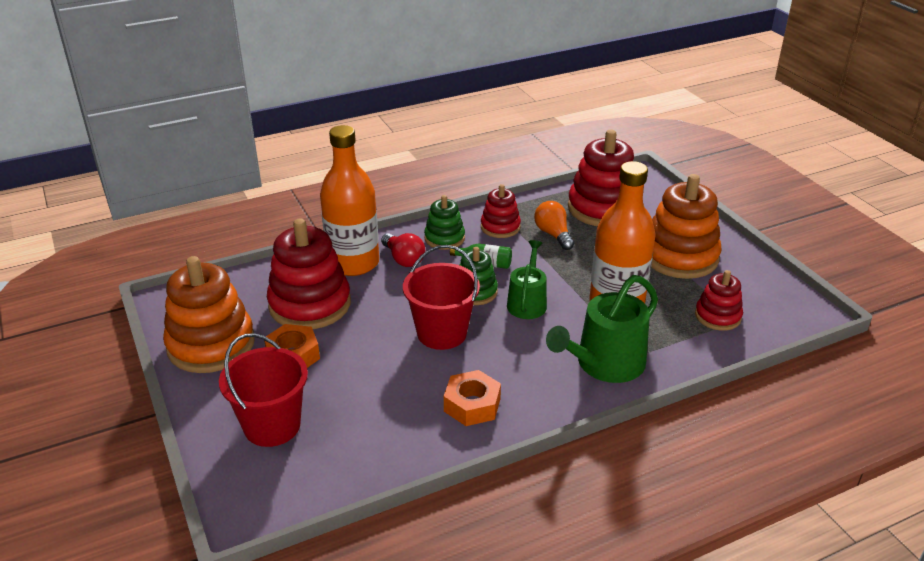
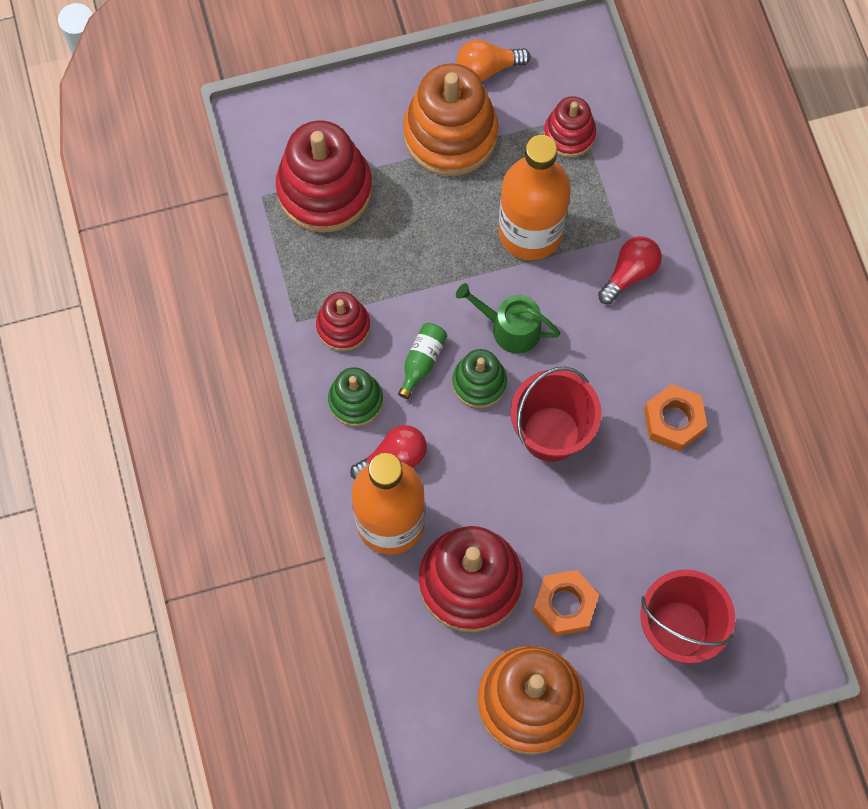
camera: 80 degrees left, 35 degrees up
(553, 234) = (373, 265): orange light bulb -> orange light bulb (487, 68)
(604, 364) = (630, 273): green watering can -> red light bulb

